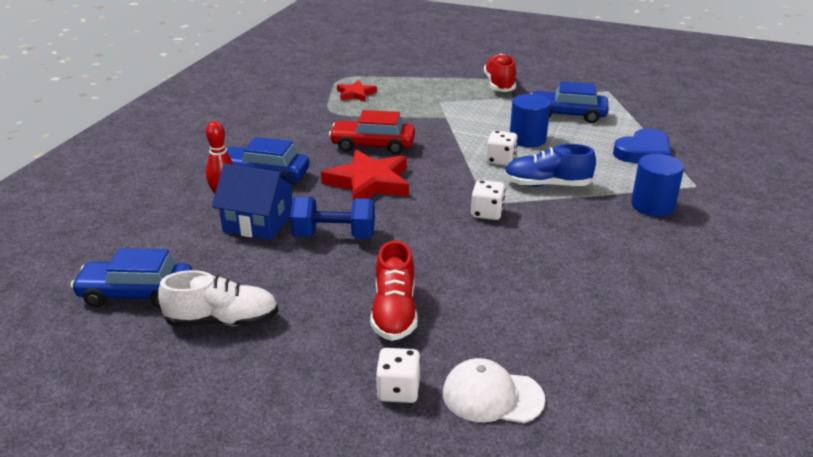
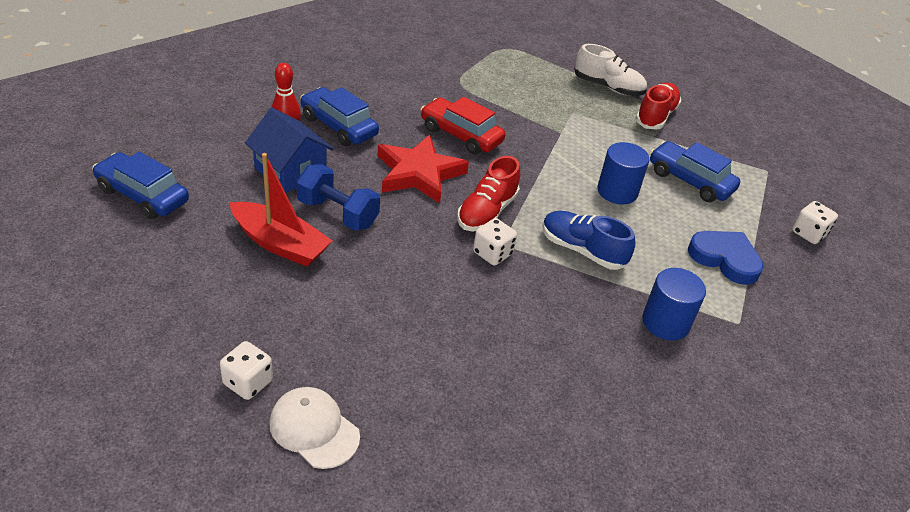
camera: 25 degrees right, 10 degrees up
(223, 321) = (180, 251): white shoe -> white shoe (608, 87)
(309, 277) = (280, 244): none -> red boat
(356, 94) = (501, 72): red star -> none
(394, 312) = (314, 311): red shoe -> red shoe (487, 212)
(500, 160) = (565, 203): white dice -> white dice (808, 233)
(643, 152) = (725, 259): blue heart -> blue heart turned 135 degrees counterclockwise

